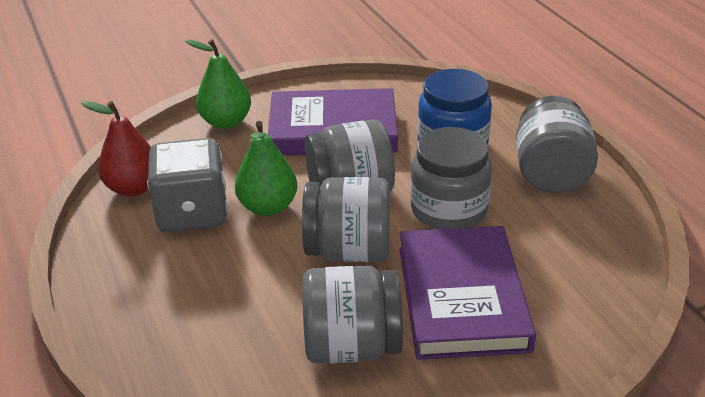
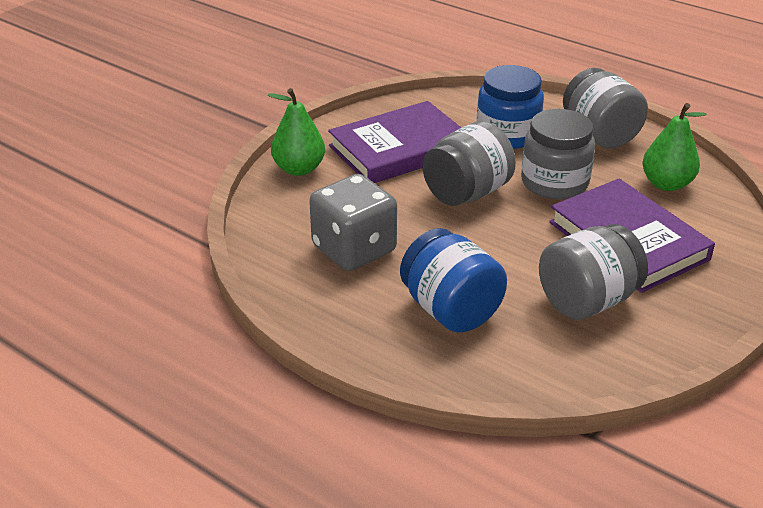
camera: 30 degrees left, 0 degrees up
(133, 188) = (277, 246): red pear -> none
(213, 304) = (451, 310): none -> blue jar
(268, 207) = (413, 224): green pear -> green pear (666, 184)
(349, 250) = (512, 236): grey jar -> none

